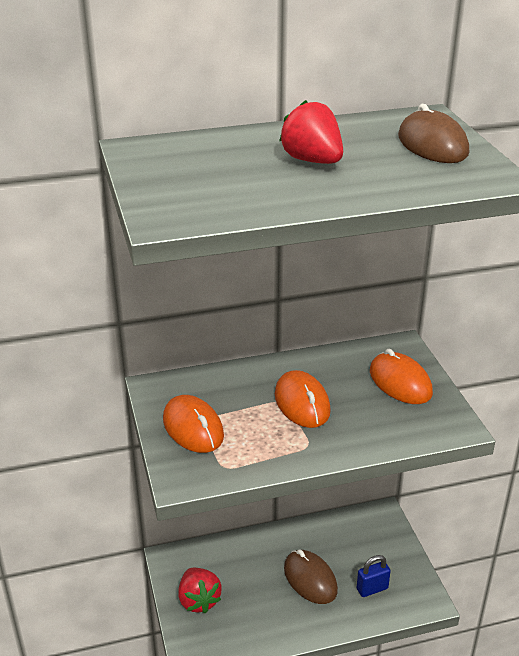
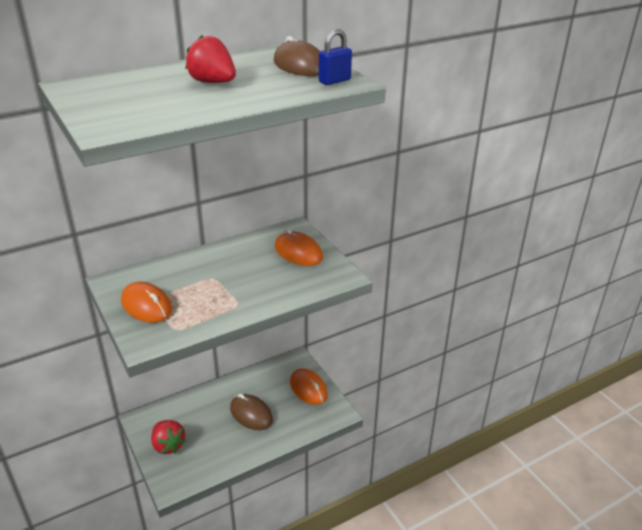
camera: 15 degrees left, 0 degrees up
(302, 403) = (228, 276): orange mouse -> orange mouse (308, 388)
(372, 589) = (298, 412): blue padlock -> blue padlock (334, 81)

